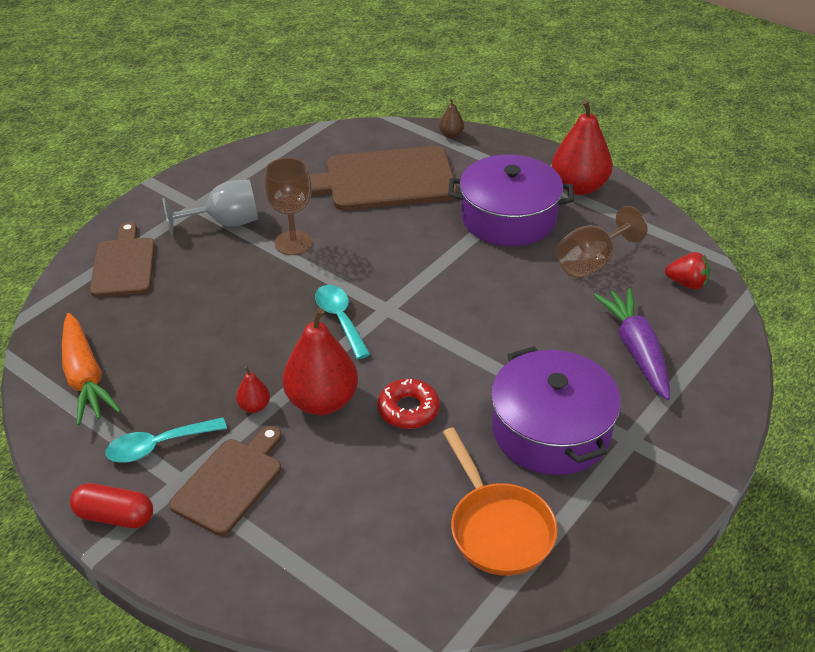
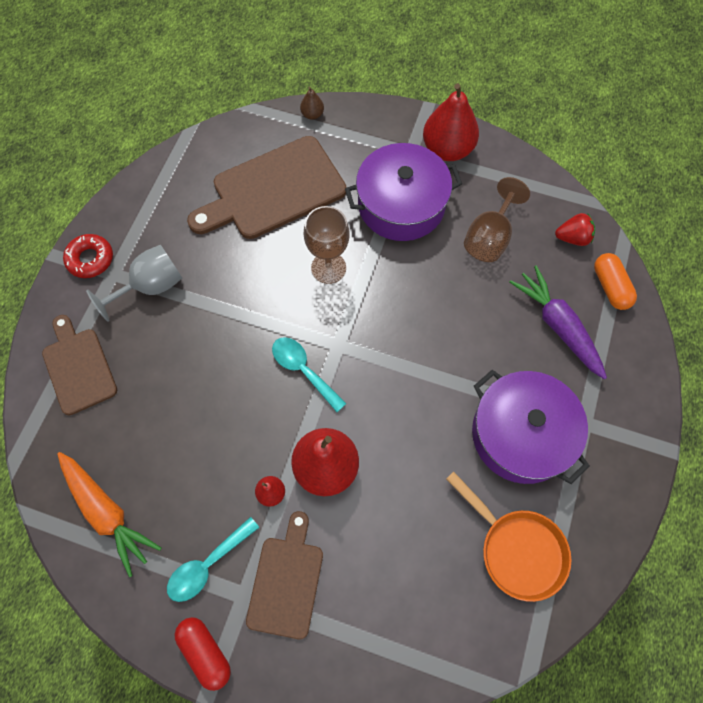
camera: 20 degrees left, 25 degrees up
(115, 516) = (205, 652): red capsule -> red capsule turned 60 degrees clockwise
(293, 243) = (224, 292): brown goblet -> brown goblet (328, 268)
(408, 409) = (400, 452): red donut -> red donut (90, 259)
(713, 333) = (610, 287): none -> orange capsule

